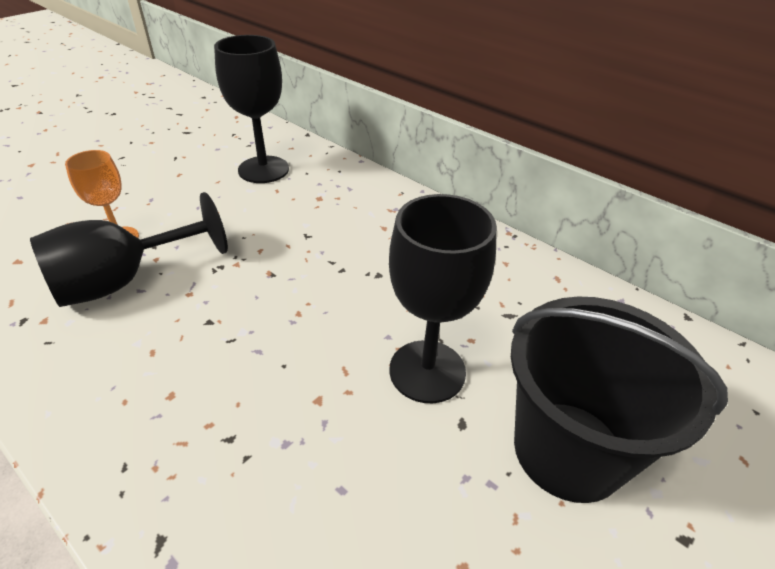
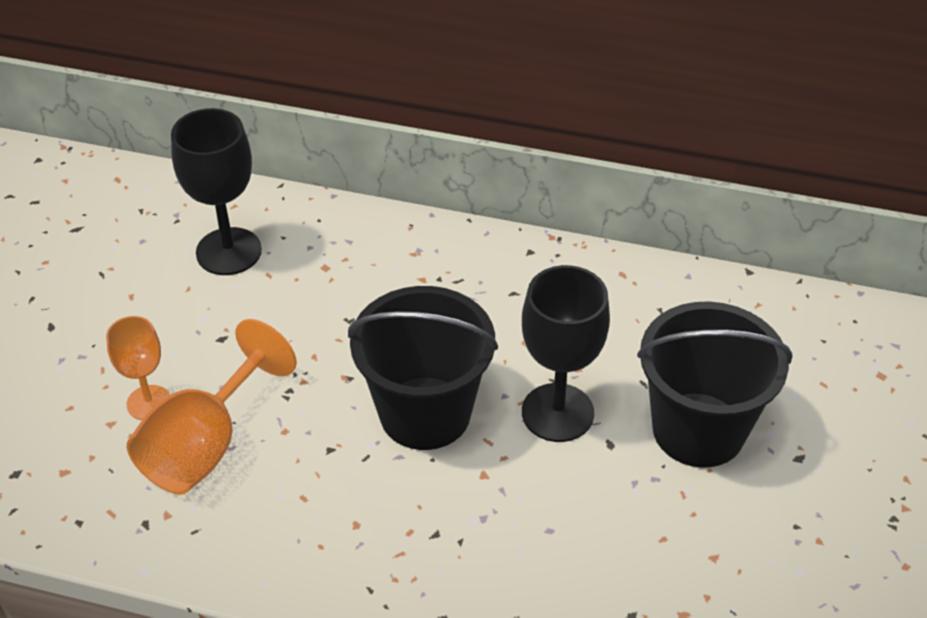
camera: 25 degrees left, 5 degrees up
(124, 280) = (205, 445): black goblet -> orange goblet
(308, 324) = (425, 413): none -> black bucket

